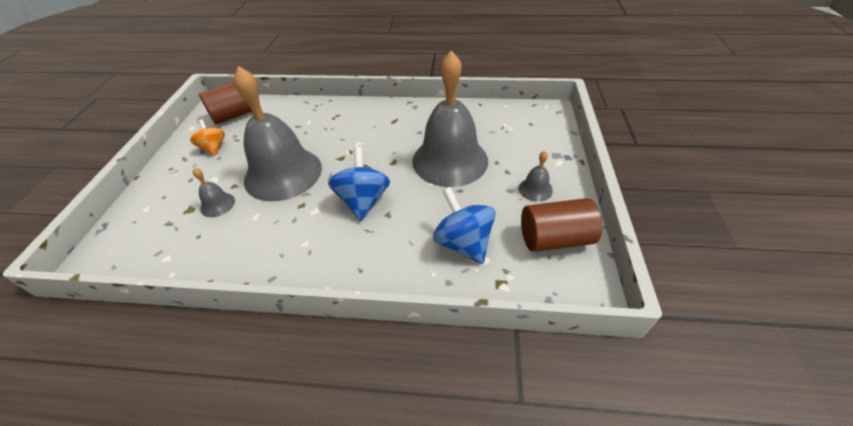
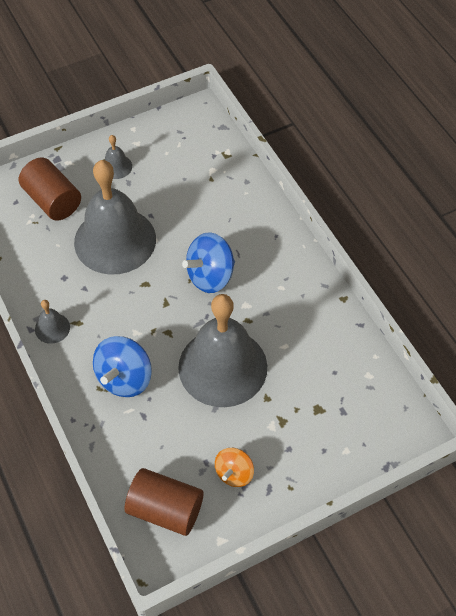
camera: 125 degrees left, 10 degrees up
(217, 204) = (296, 389): grey bell -> grey bell (52, 328)
(463, 243) = (206, 188): blue spinning top -> blue spinning top (124, 378)
(554, 239) = (165, 139): brown cylinder -> brown cylinder (52, 201)

